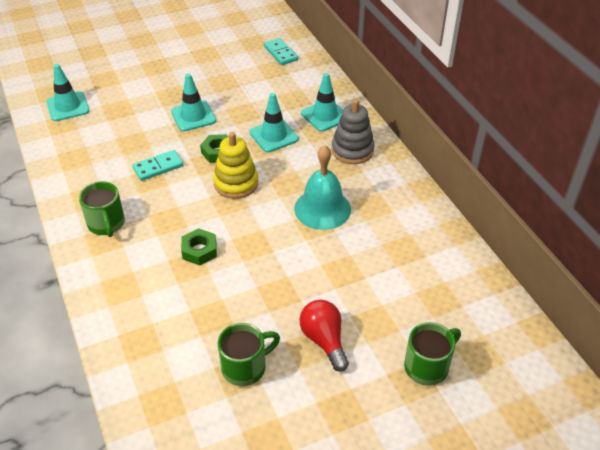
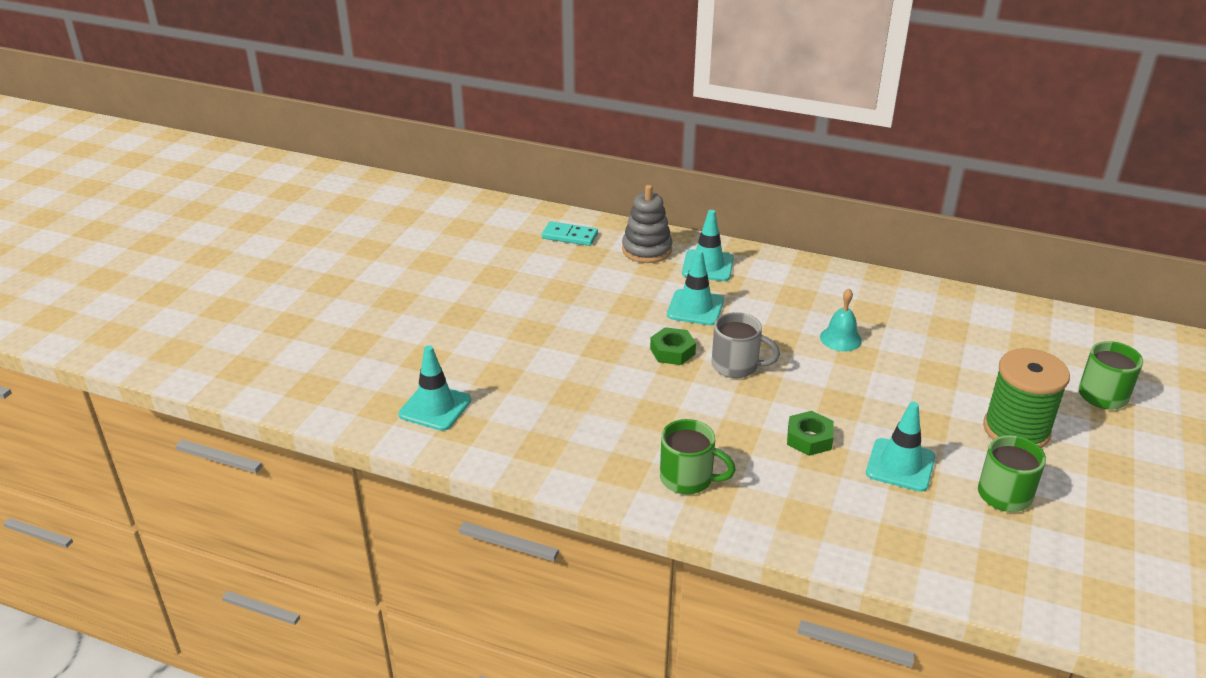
camera: 45 degrees left, 10 degrees down
(158, 167) = (641, 399): turquoise domino -> none
(193, 116) = (590, 336): turquoise traffic cone -> turquoise traffic cone (900, 465)
(236, 183) = (736, 366): yellow stacking toy -> grey mug
(322, 209) = (840, 339): turquoise bell -> turquoise bell, size x0.60
(324, 340) = (1016, 430): red light bulb -> green spool
(352, 150) = (780, 280): grey stacking toy -> grey stacking toy (647, 250)

